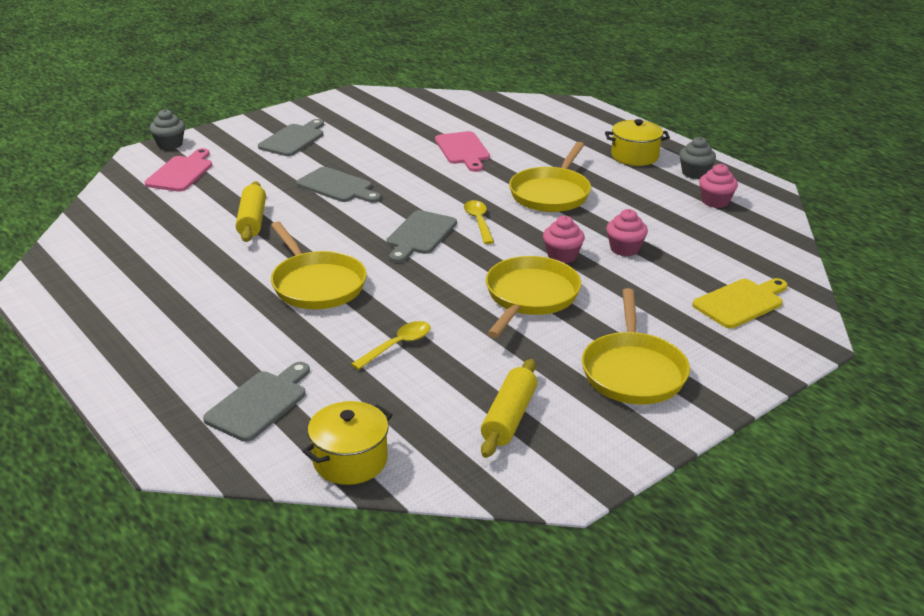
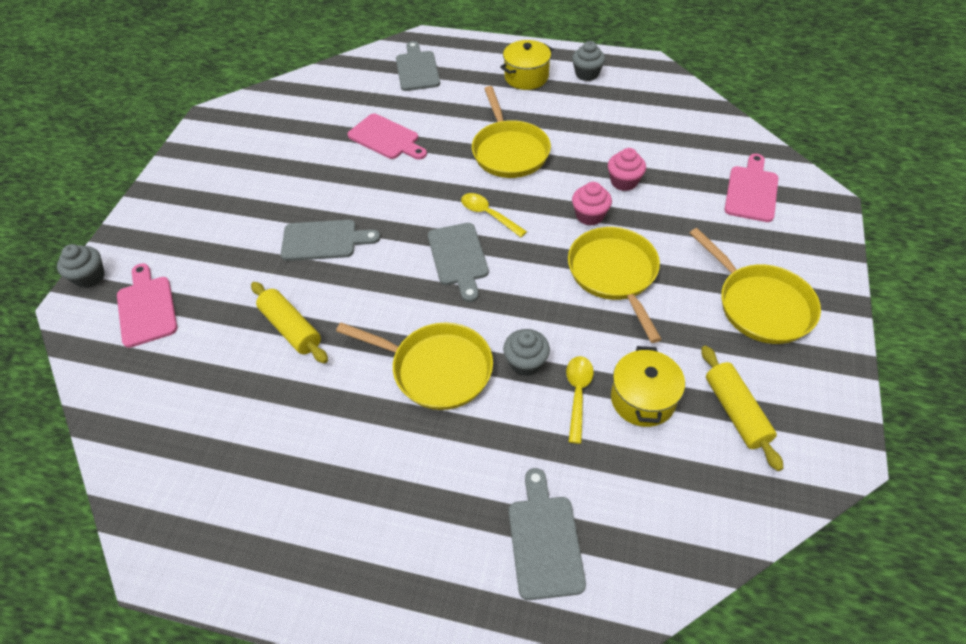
camera: 35 degrees left, 20 degrees up
(293, 139) = (215, 204): grey cutting board -> grey cutting board (417, 69)
(350, 460) = (681, 546): yellow pot -> yellow pot (642, 399)
(384, 311) = (526, 362): none -> grey cupcake
(715, 201) = (631, 97): pink cupcake -> none
(741, 302) = (751, 191): yellow cutting board -> pink cutting board

